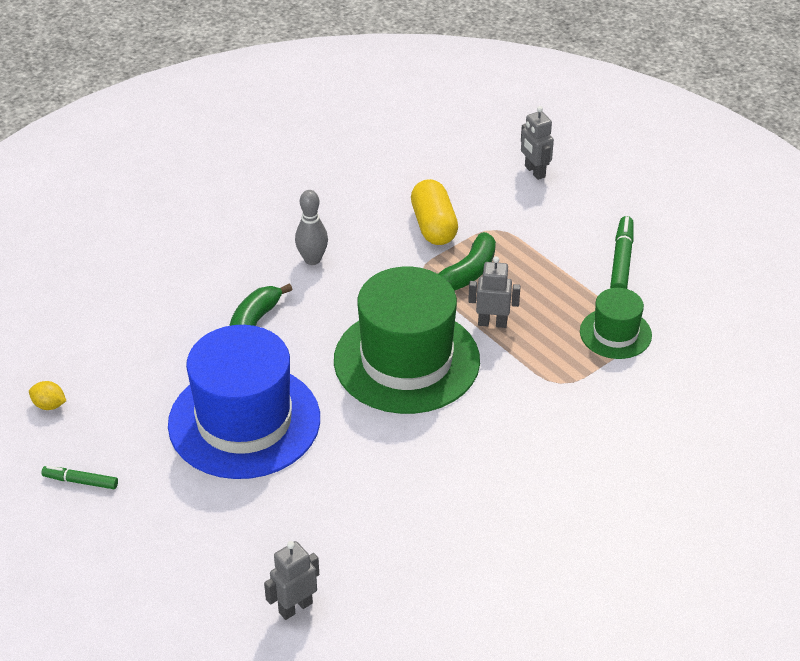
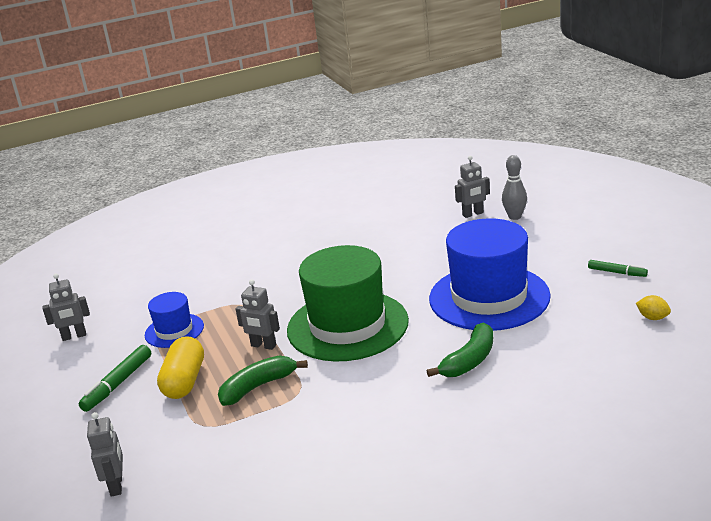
camera: 160 degrees left, 15 degrees down
(312, 259) = (397, 414): grey bowling pin -> grey bowling pin (514, 217)
(434, 226) = (261, 435): yellow capsule -> yellow capsule (184, 381)
(615, 333) = (174, 330): green hat -> blue hat
(734, 314) = (74, 336): none -> grey robot

